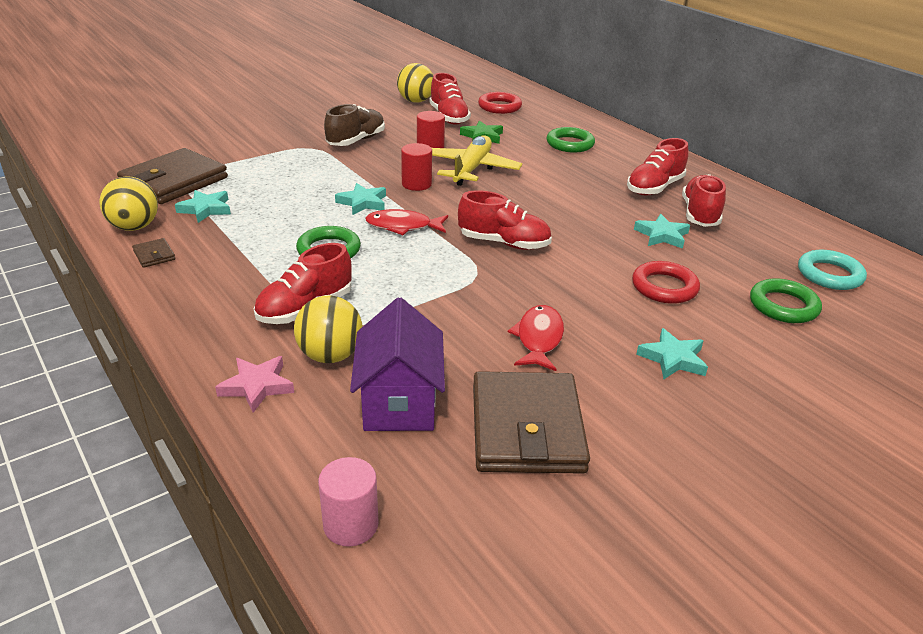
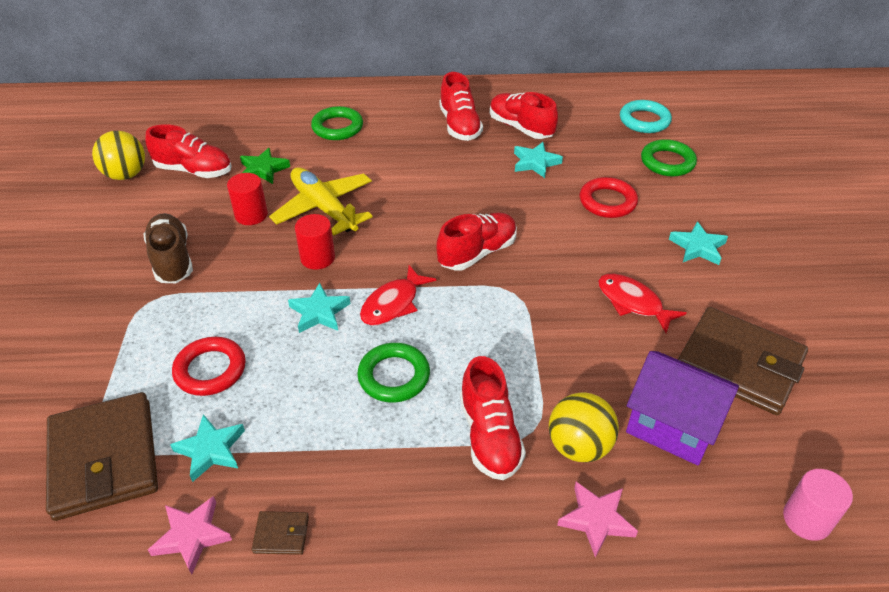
camera: 55 degrees left, 10 degrees up
(134, 227) = (192, 536): yellow ball -> pink star
(499, 107) = (211, 128): red ring -> red ring (210, 370)

